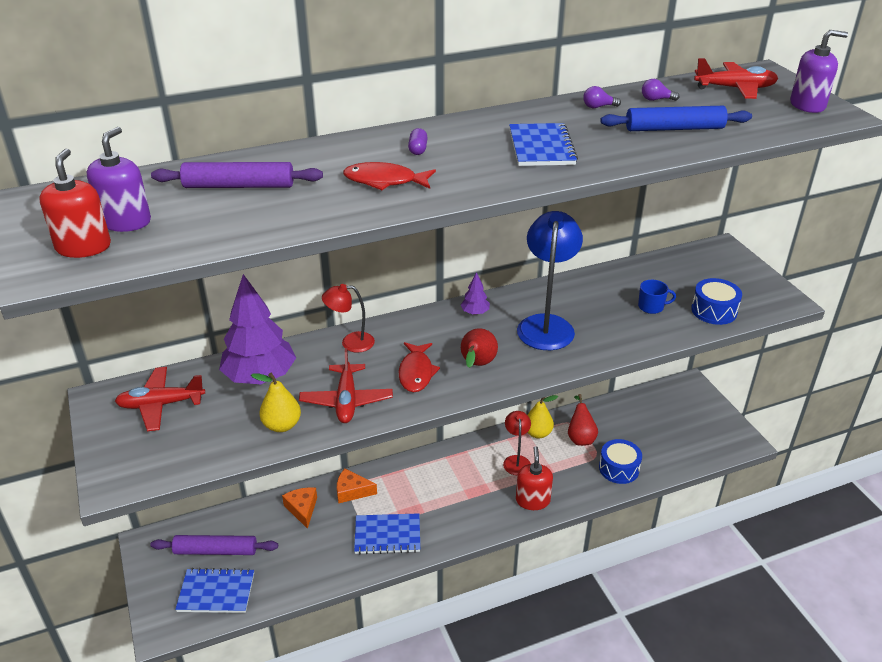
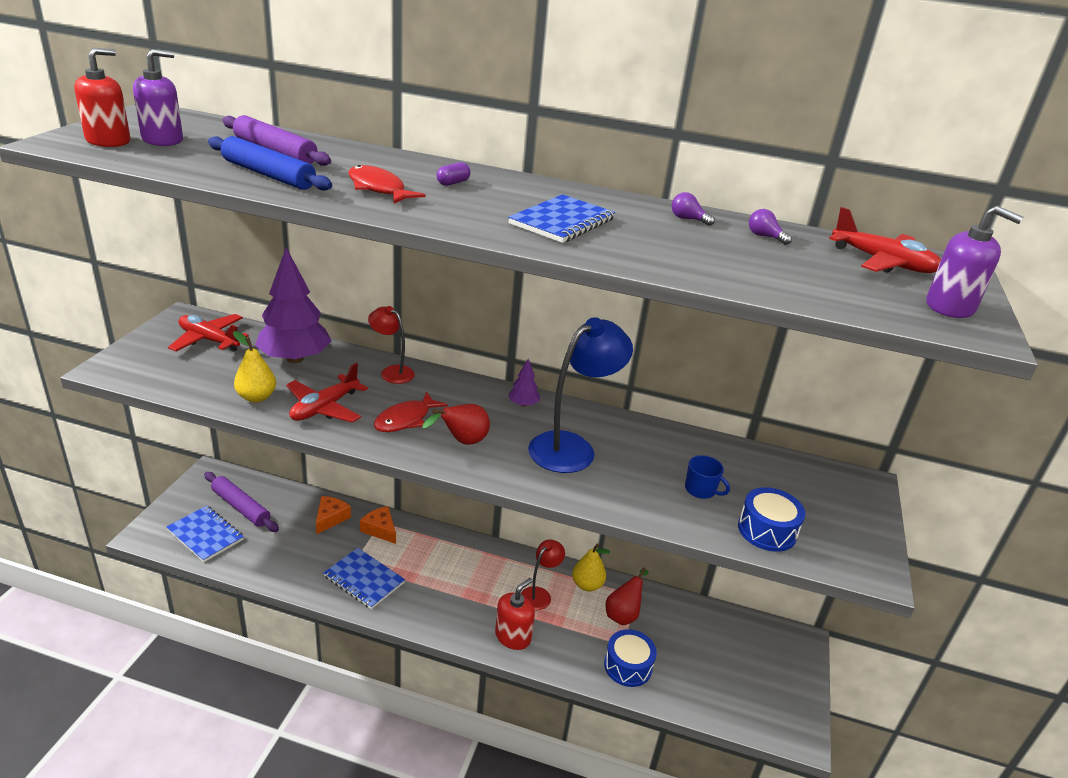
camera: 35 degrees right, 5 degrees down
(674, 129) = (731, 261): blue rolling pin -> blue rolling pin (268, 175)

